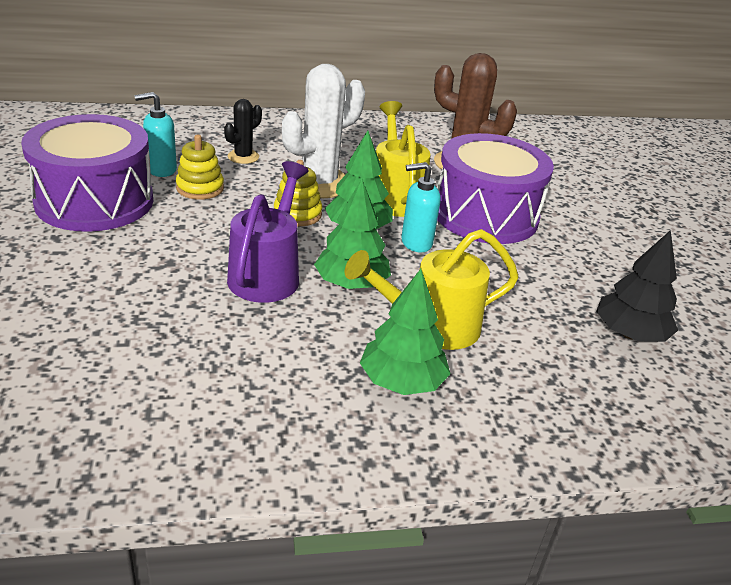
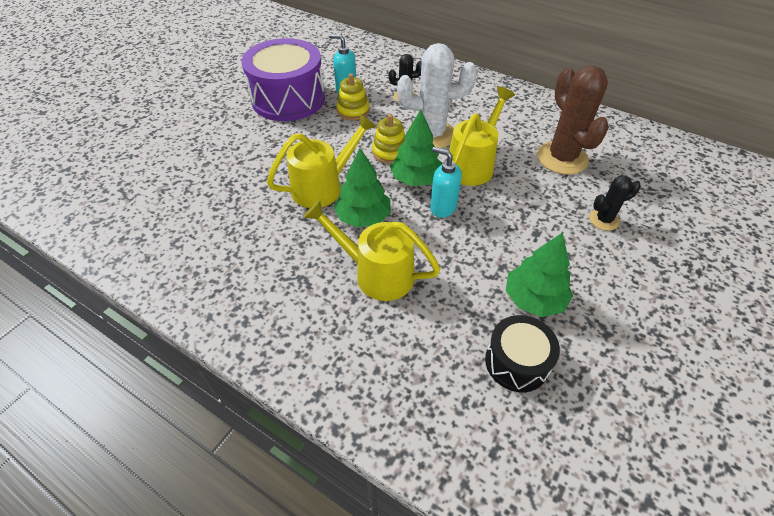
camera: 45 degrees right, 15 degrees up
(267, 273) = (323, 187): purple watering can -> yellow watering can
(402, 381) = (312, 299): green tree -> green tree (534, 299)
(485, 215) = (525, 208): purple drum -> none
(552, 200) = (604, 220): none -> black cactus
(629, 334) = (517, 362): black tree -> black drum

